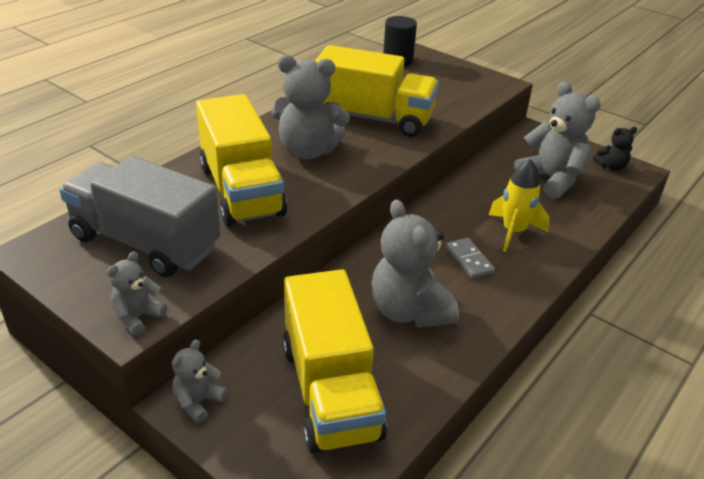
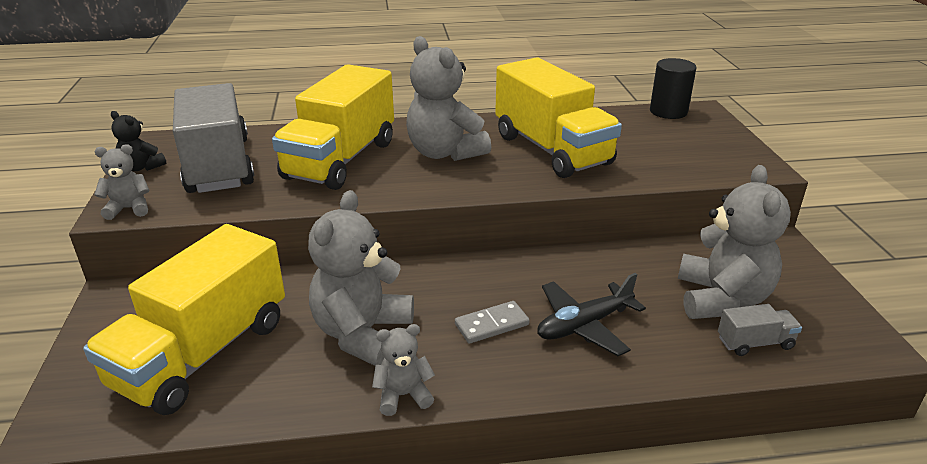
camera: 45 degrees right, 5 degrees down
(198, 402) = (120, 302): grey teddy bear -> grey teddy bear (403, 395)
(469, 260) = (491, 324): grey domino -> grey domino turned 45 degrees clockwise
(513, 232) = (584, 325): yellow rocket -> black plane
(595, 196) = (755, 343): none -> grey truck
(611, 167) = (836, 324): black teddy bear -> black teddy bear (142, 167)

